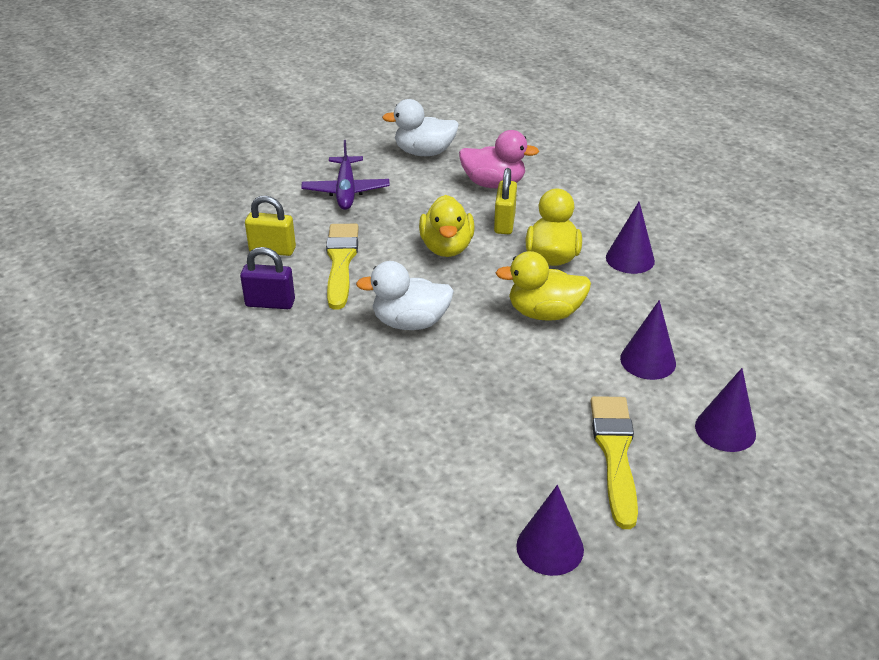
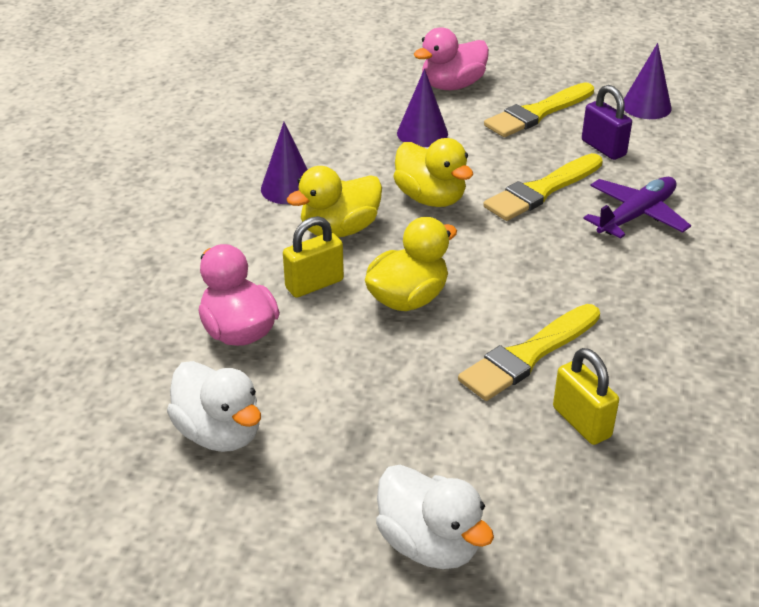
camera: 130 degrees left, 0 degrees up
(270, 303) = (652, 360): purple padlock -> purple padlock (603, 148)
(346, 190) = (394, 446): purple plane -> purple plane (636, 216)
(410, 322) = (546, 259): white duck -> white duck (429, 544)
(490, 373) = (541, 190): none -> yellow brush
(725, 430) = (452, 85): purple cone -> pink duck

